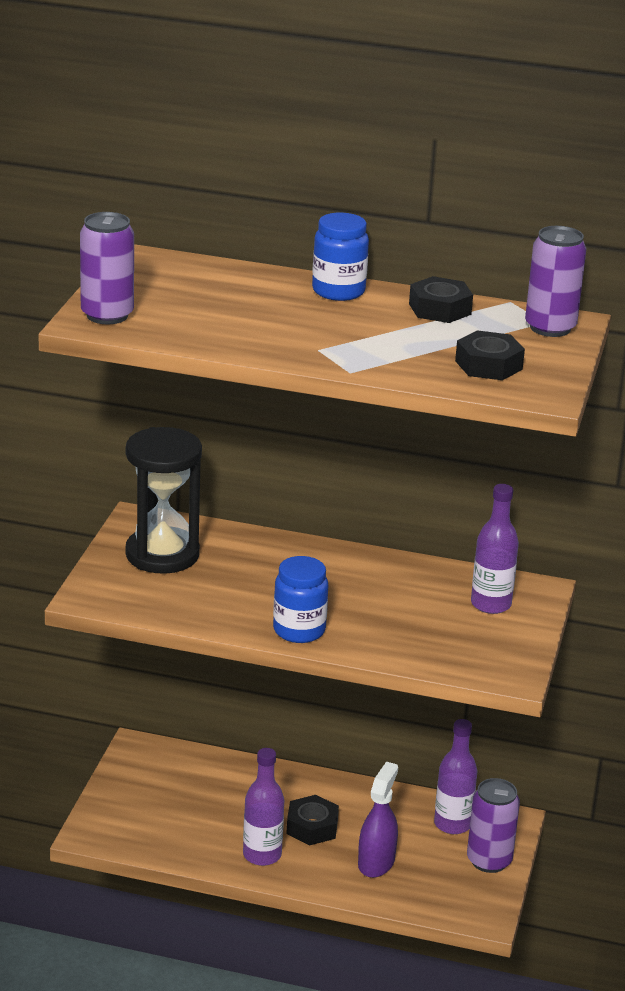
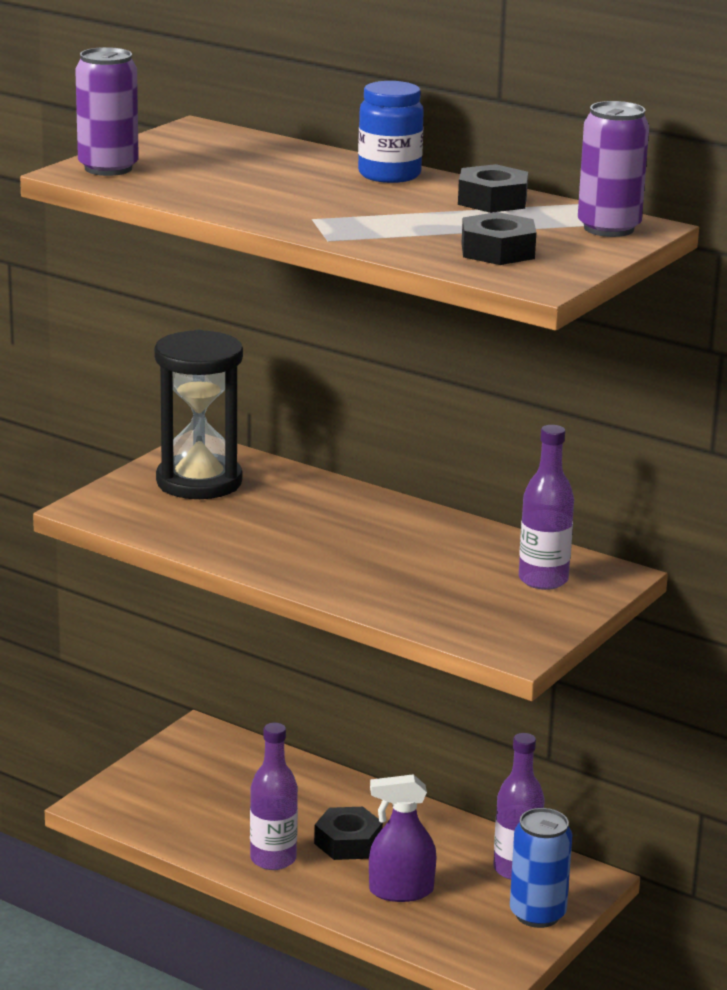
camera: 20 degrees right, 5 degrees down
(299, 630) = (297, 571): blue jar -> none
(376, 862) = (401, 891): purple spray bottle -> purple spray bottle turned 135 degrees counterclockwise
(489, 860) = (537, 914): purple can -> blue can

